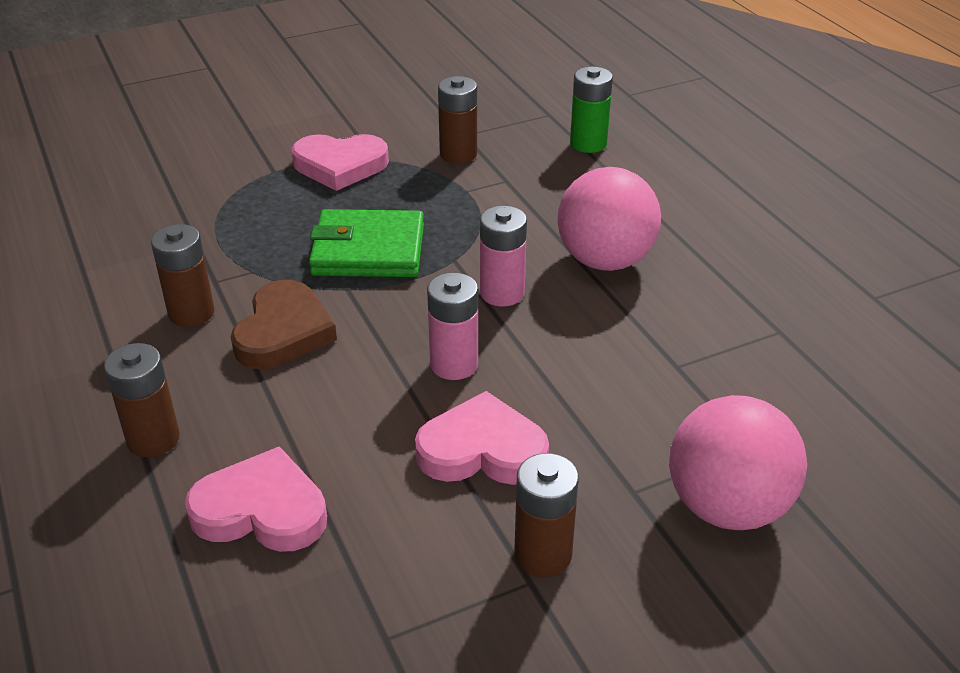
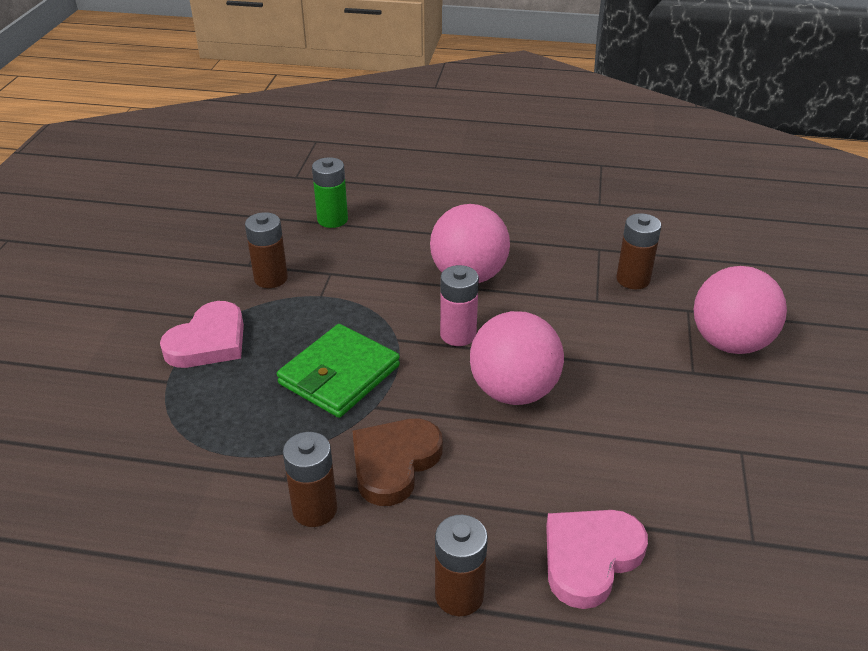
camera: 55 degrees left, 0 degrees up
(283, 331) = (394, 463): brown heart -> brown heart turned 105 degrees counterclockwise
(454, 364) = (513, 391): pink battery -> pink ball
(482, 450) = (610, 417): pink heart -> none
(543, 554) = (722, 435): brown battery -> brown battery (633, 279)

